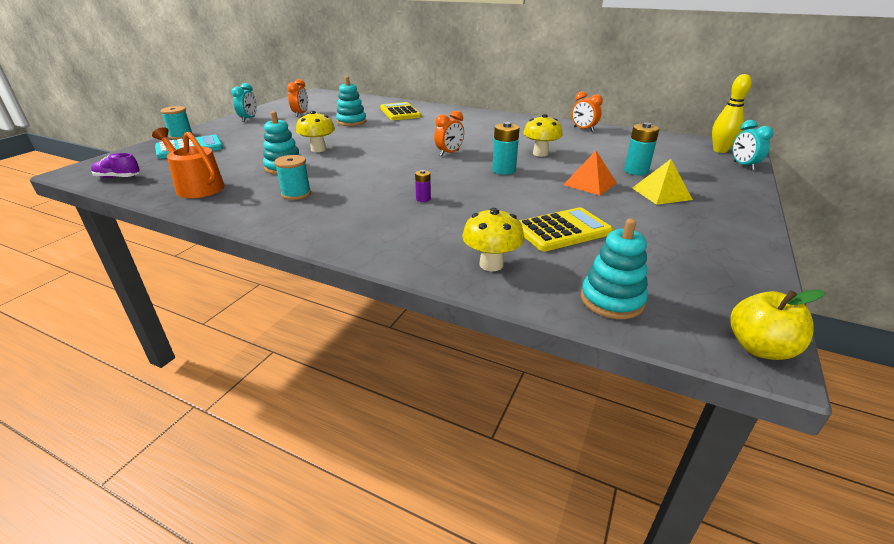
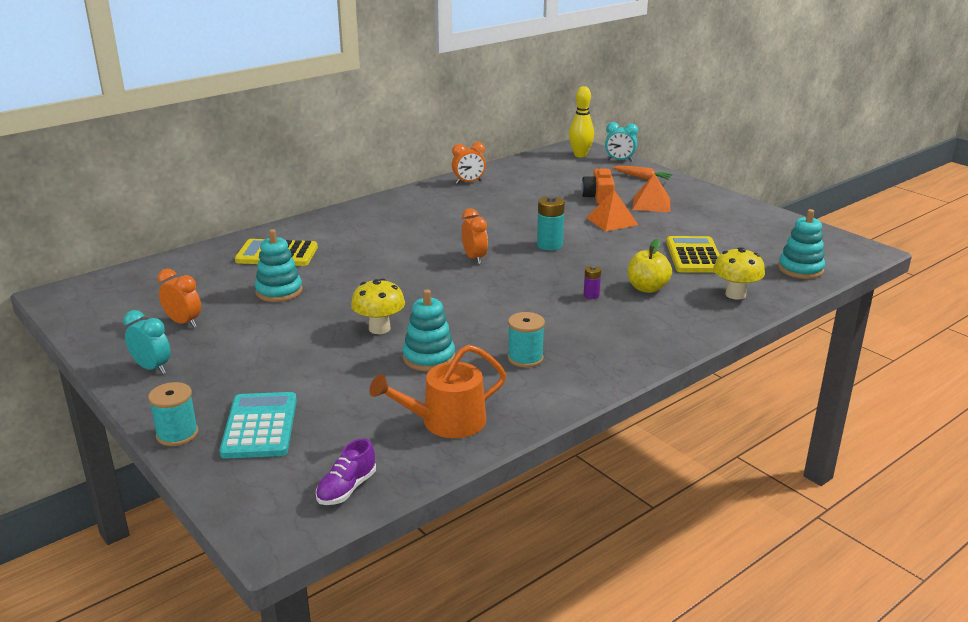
camera: 65 degrees left, 5 degrees down
(540, 153) = (519, 219): yellow mushroom -> none
(636, 171) = (598, 197): turquoise battery -> orange camera
(661, 193) = (651, 204): yellow pyramid -> orange pyramid
(721, 180) = (642, 177): none -> orange carrot
(759, 348) = (861, 248): yellow apple -> yellow apple (647, 288)

